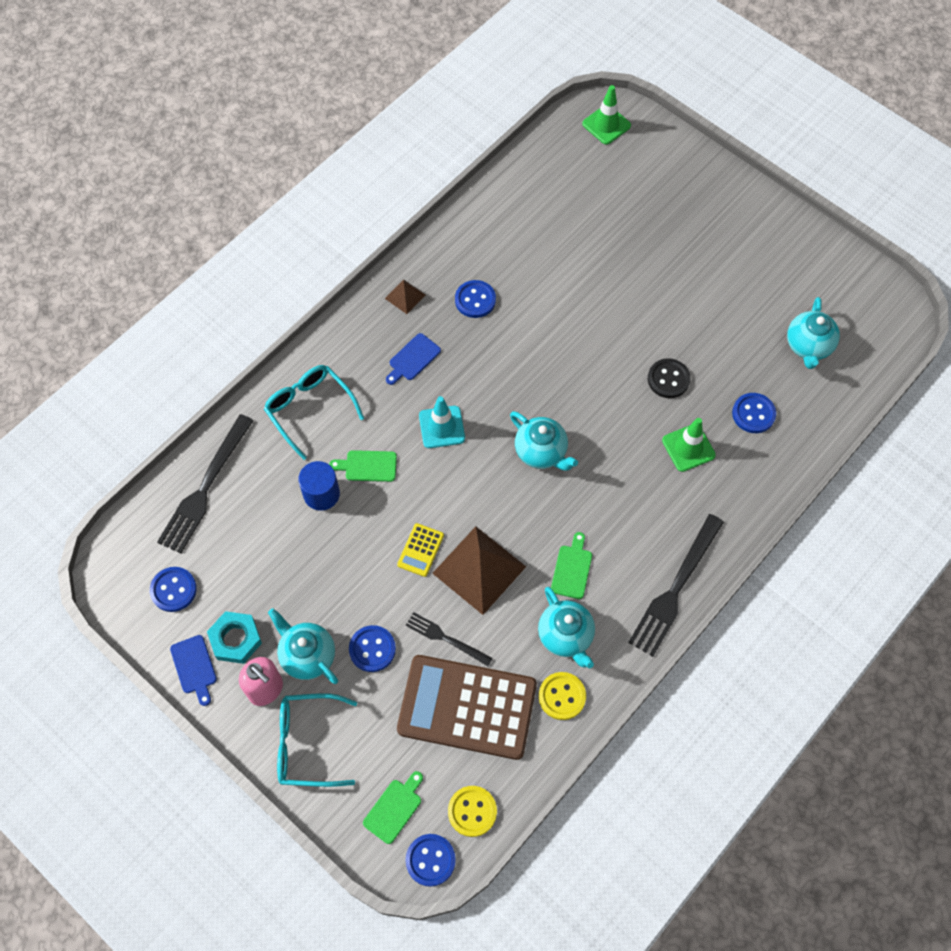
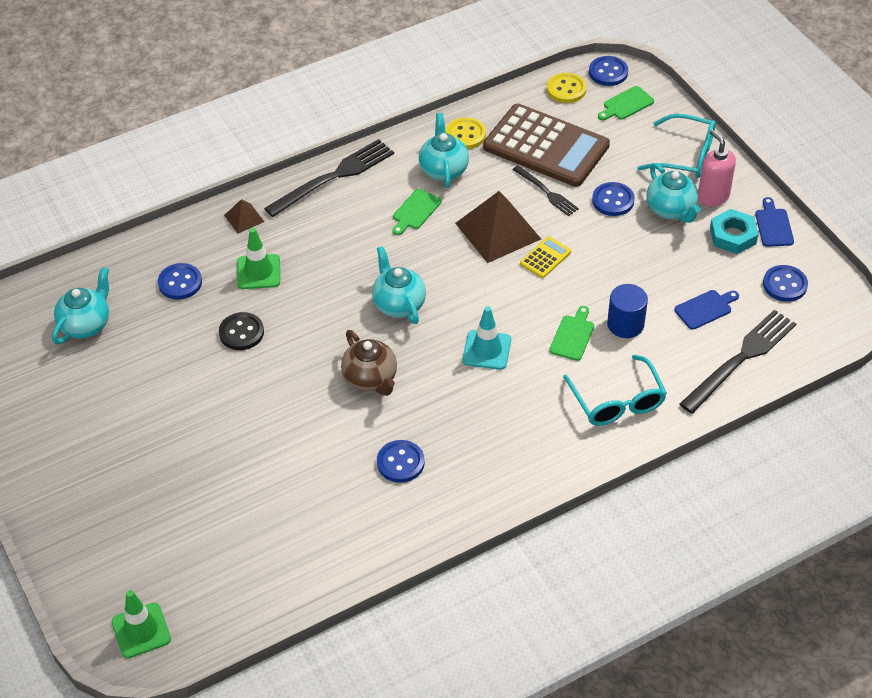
camera: 160 degrees left, 15 degrees down
(368, 466) = (572, 336): green cutting board -> green cutting board turned 90 degrees counterclockwise
(405, 296) = (476, 488): brown pyramid -> brown pyramid (244, 218)
(413, 359) = (492, 421): blue cutting board -> blue cutting board (705, 309)
(533, 367) = (370, 379): none -> brown teapot

